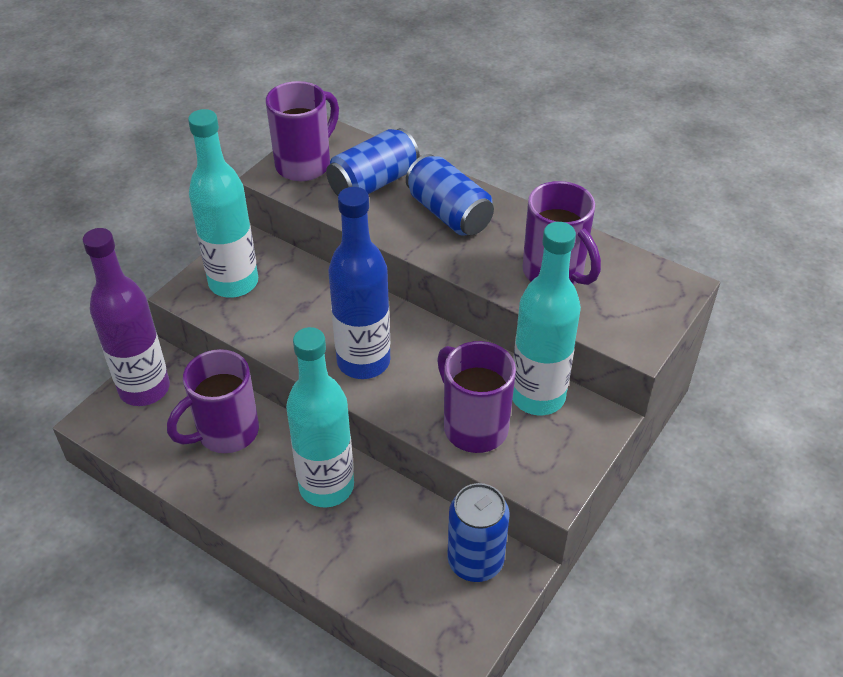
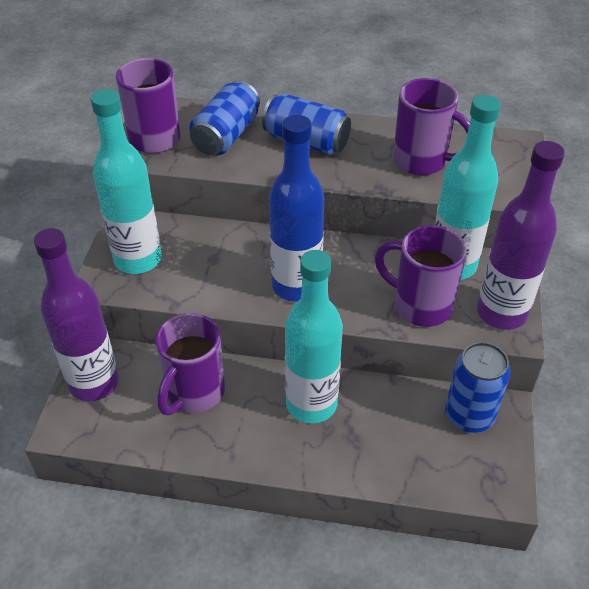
camera: 25 degrees left, 0 degrees up
(554, 465) = (501, 313): none -> purple bottle

